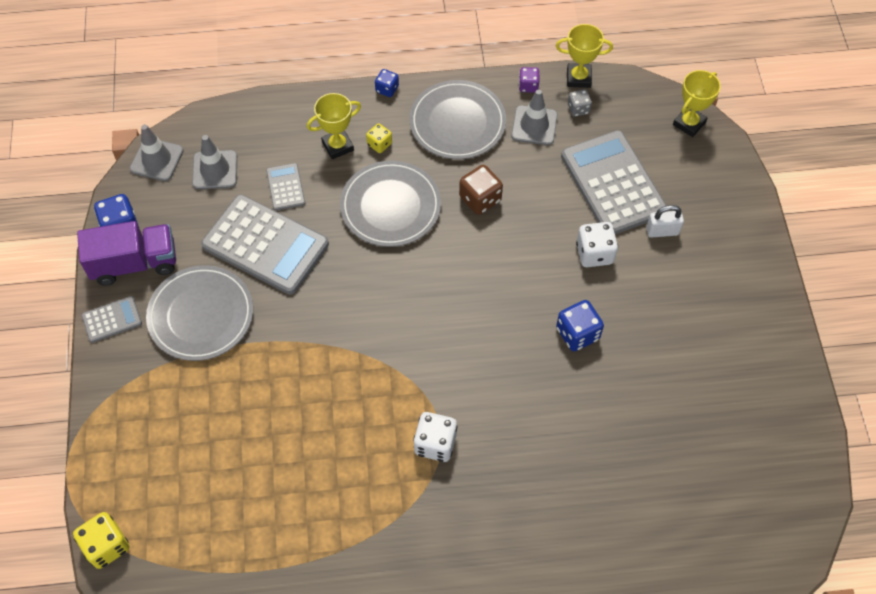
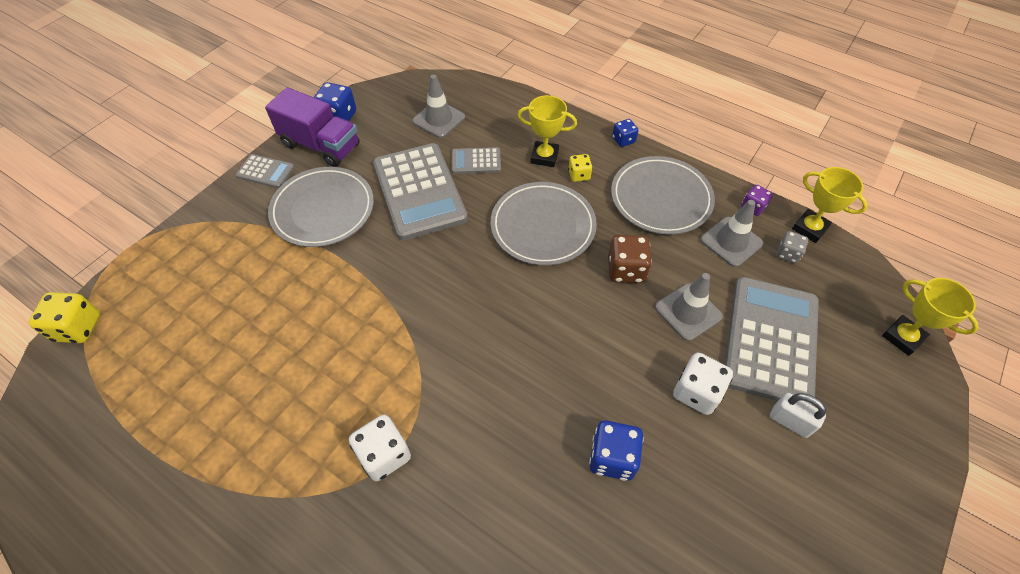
camera: 40 degrees right, 5 degrees down
(157, 160) = (408, 90): grey traffic cone -> grey traffic cone (688, 312)
(285, 187) = (476, 161): grey calculator -> grey calculator turned 120 degrees counterclockwise
(689, 123) = (902, 337): yellow trophy -> yellow trophy turned 60 degrees clockwise

